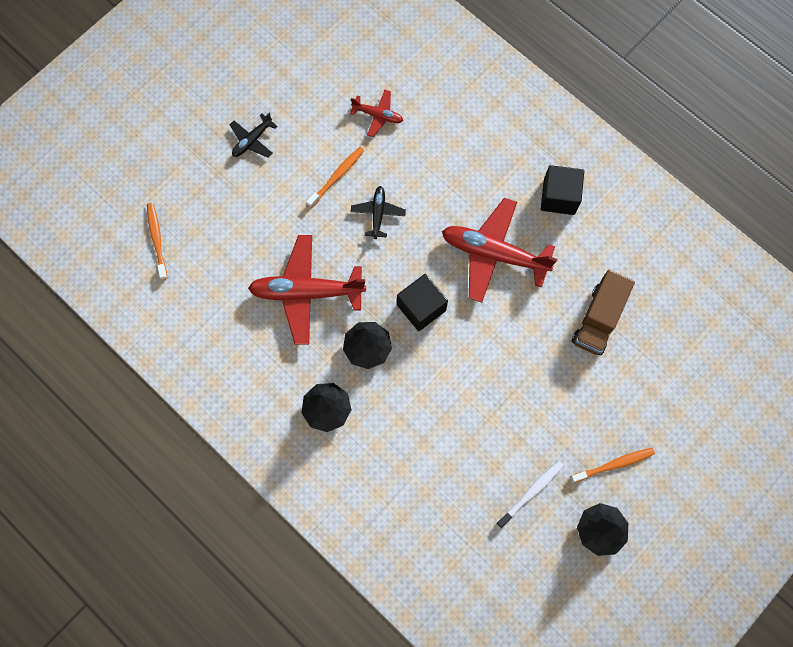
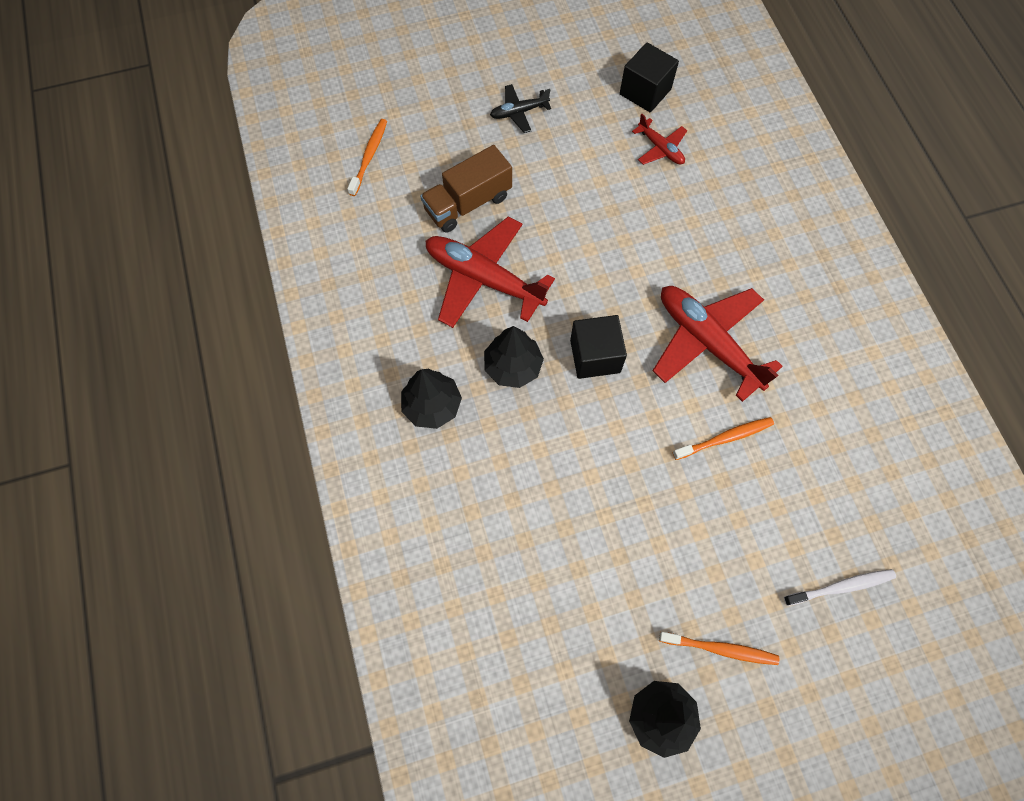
camera: 30 degrees right, 5 degrees down
(337, 176) = (583, 185): orange toothbrush -> orange toothbrush (725, 438)
(378, 213) = (604, 240): black plane -> none
(531, 493) = (603, 624): white toothbrush -> white toothbrush (841, 587)
(559, 197) = (814, 321): black cube -> black cube (645, 92)
(598, 319) = (790, 474): brown truck -> brown truck (468, 203)

